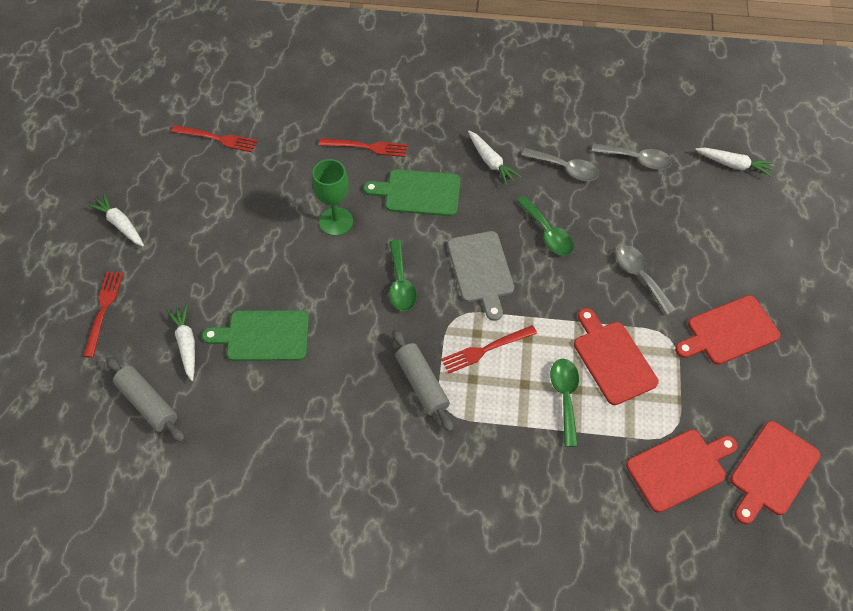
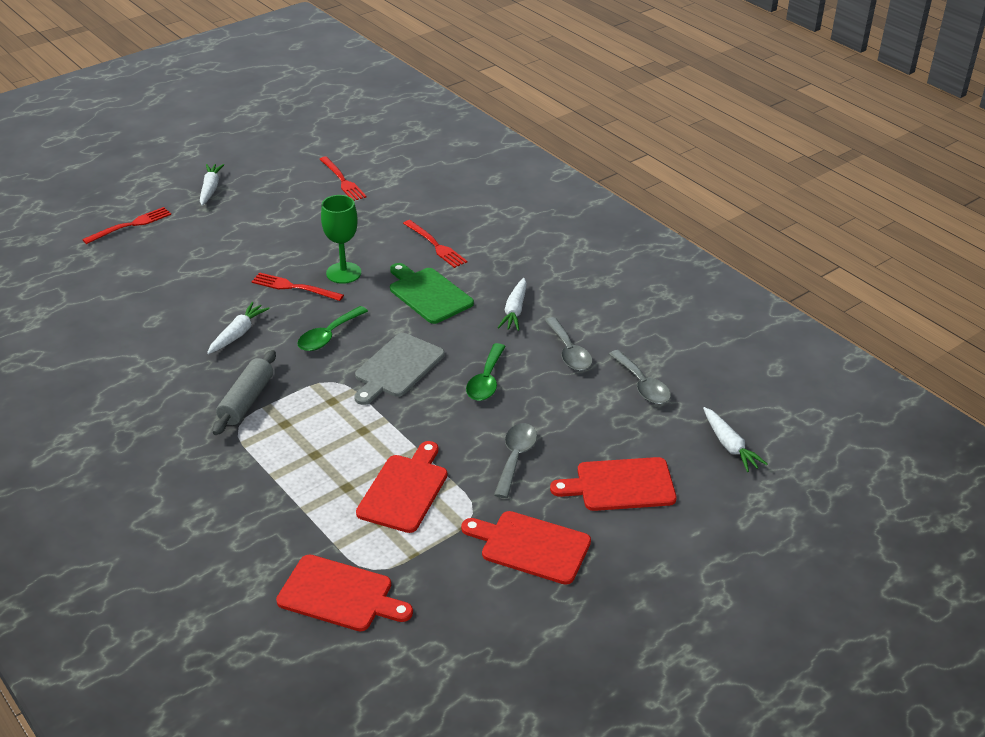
camera: 45 degrees right, 20 degrees down
(148, 403) = (76, 288): grey rolling pin -> none
(186, 344) = (145, 274): white carrot -> white carrot (238, 334)
(263, 336) = (195, 302): green cutting board -> none
(485, 349) = (322, 414): red fork -> red fork (294, 287)
(565, 397) = (330, 484): green spoon -> none
(772, 471) = (409, 660): red cutting board -> red cutting board (620, 485)

